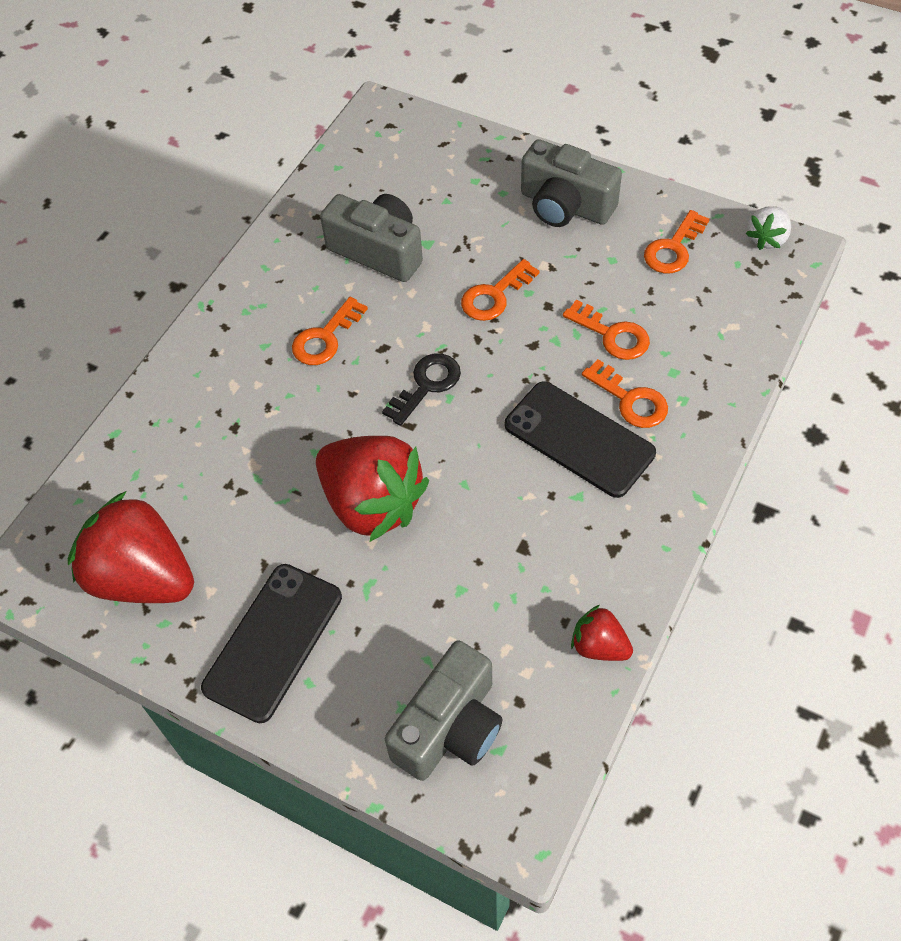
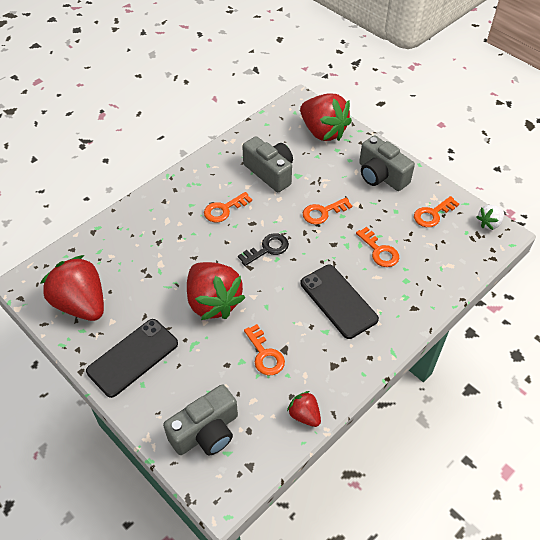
camera: 15 degrees right, 5 degrees down
(439, 155) = (323, 132): none -> red strawberry
(630, 400) = (375, 288): orange key -> orange key (265, 355)

